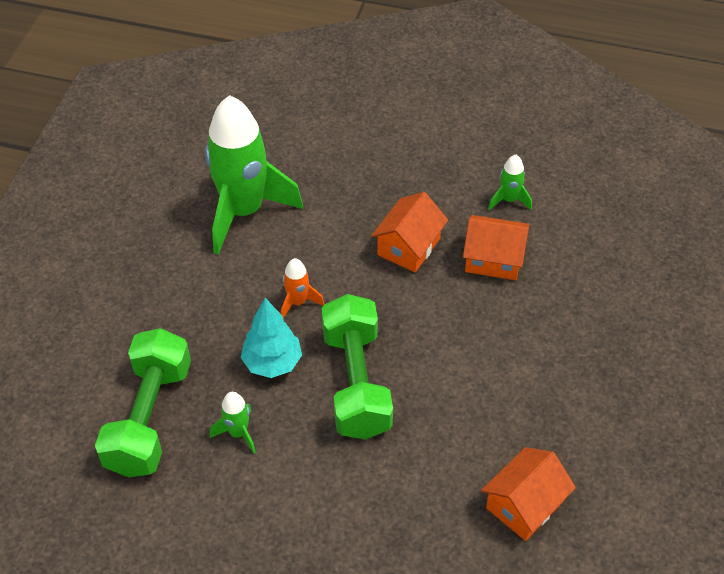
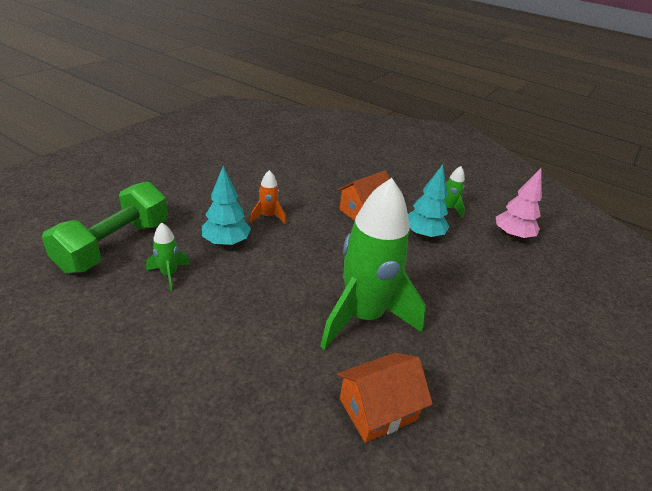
camera: 15 degrees right, 15 degrees down
(244, 211) = (265, 167): green rocket -> green rocket (363, 316)
(356, 382) = (280, 272): green dumbbell -> none
(493, 259) = (423, 235): orange house -> turquoise tree
(598, 219) = (512, 236): none -> pink tree

